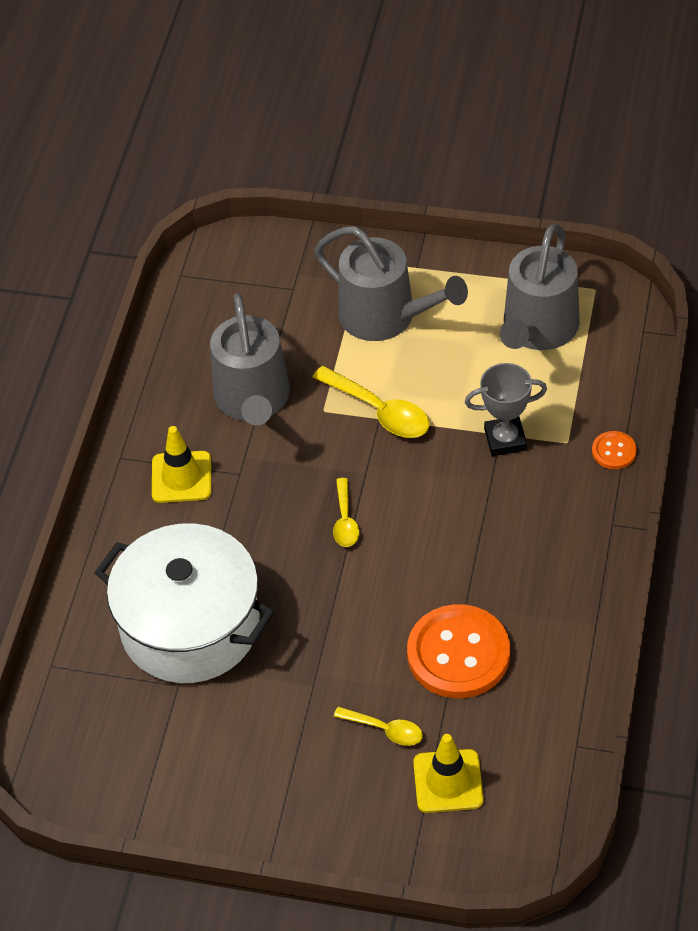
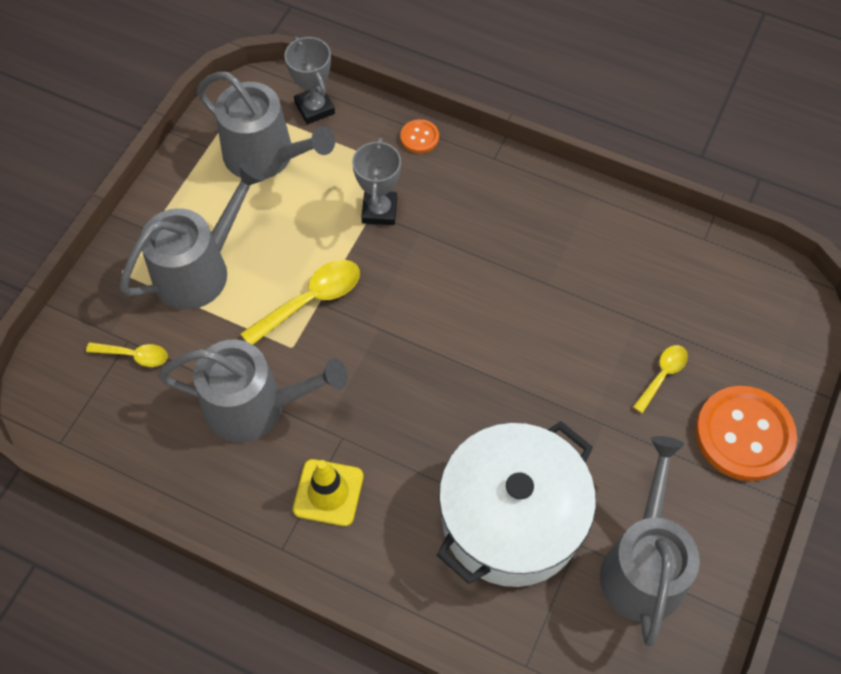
camera: 80 degrees left, 10 degrees up
(167, 744) = (643, 566): none -> grey watering can
(345, 520) = (428, 357): yellow spoon -> yellow spoon (134, 355)
(448, 781) = (723, 339): yellow traffic cone -> none
(458, 654) = (596, 301): orange button -> orange button (744, 434)
(616, 352) = (314, 108): none -> grey trophy

